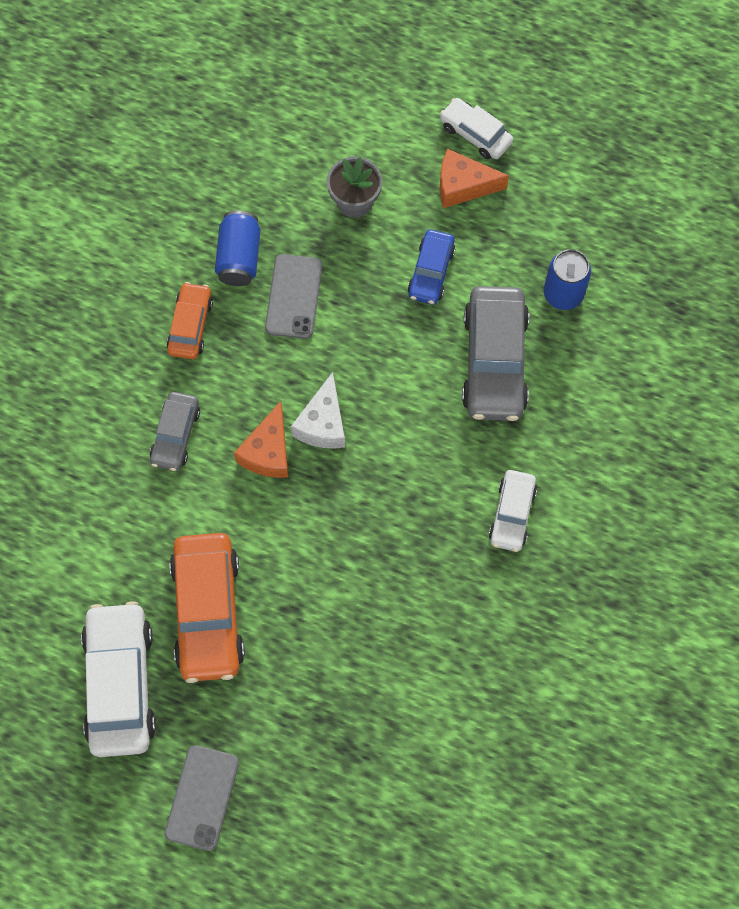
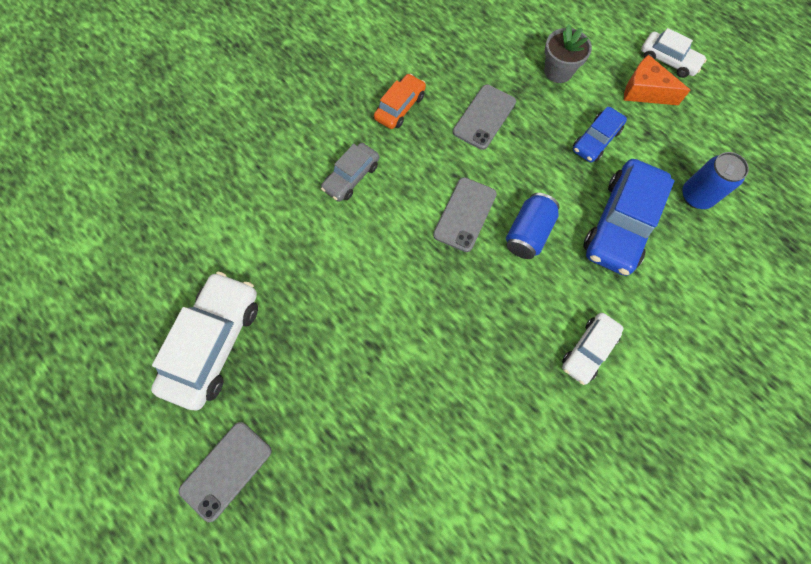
camera: 25 degrees right, 0 degrees up
(208, 611) = (309, 318): orange car -> none
(239, 257) = (457, 76): blue can -> blue can (528, 233)
(268, 452) = (413, 217): orange cheese -> none
(323, 423) = (465, 214): white cheese -> grey phone
(475, 134) = (668, 60): white car -> white car turned 150 degrees clockwise
(494, 361) = (620, 224): grey car -> blue car

